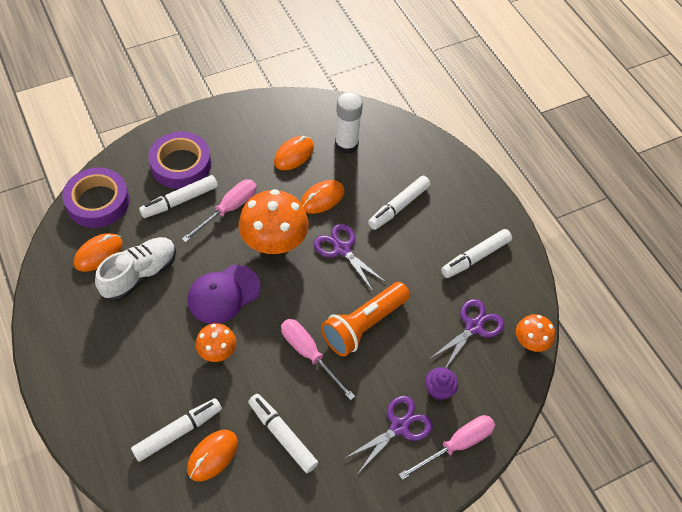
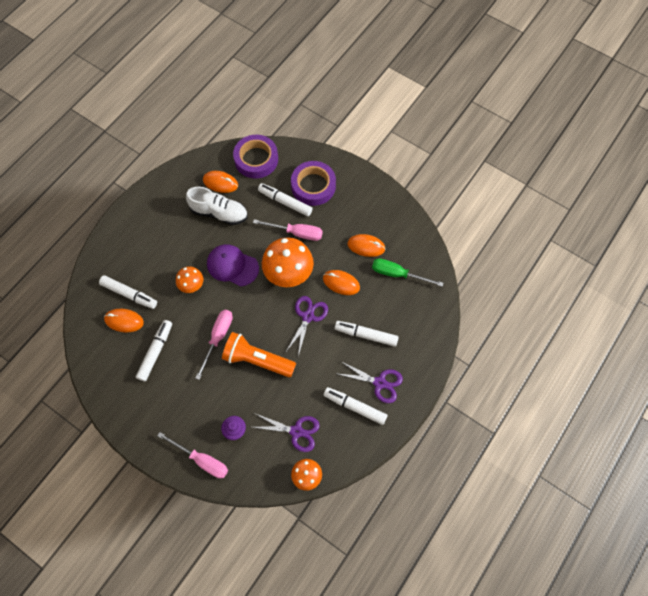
camera: 65 degrees right, 10 degrees up
(346, 144) = (397, 274): white glue stick -> green screwdriver
(399, 427) = (196, 418): purple scissors -> purple scissors (379, 383)

